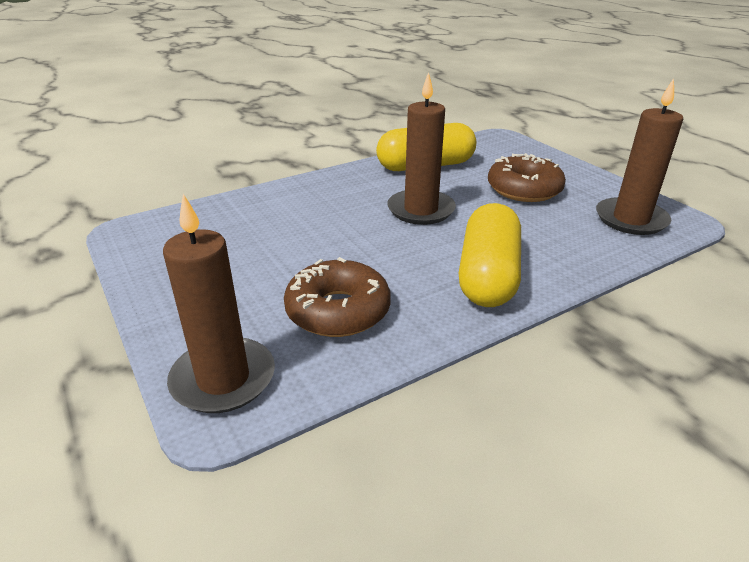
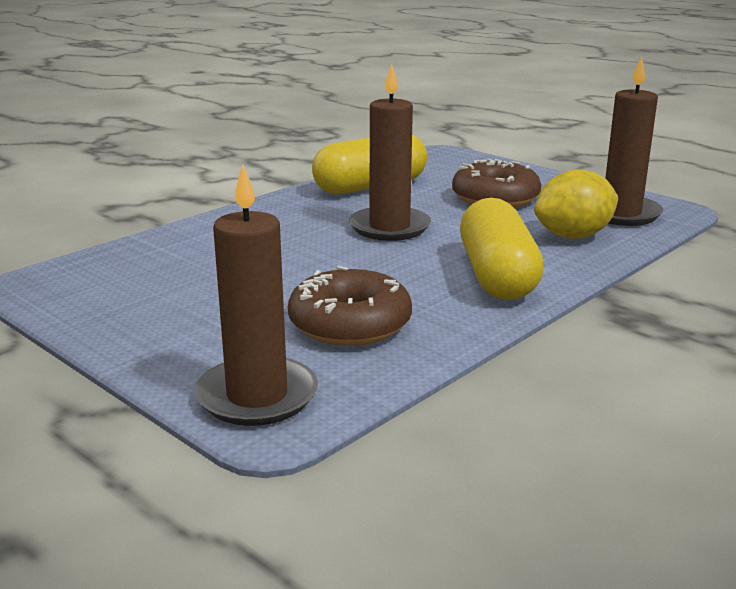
camera: 15 degrees left, 10 degrees down
(576, 239) = (573, 236): none -> yellow lemon

